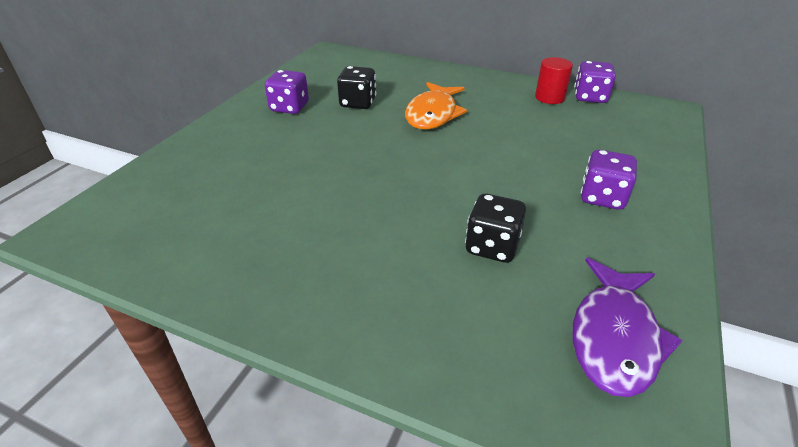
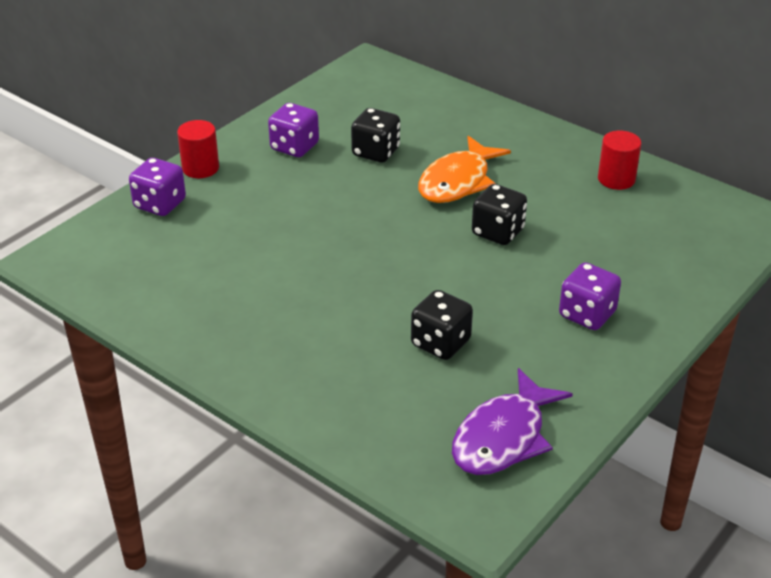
camera: 15 degrees right, 0 degrees up
(210, 132) = (200, 168): none -> red cylinder
(486, 145) = (498, 232): none -> black dice
(590, 97) = (669, 186): purple dice -> purple dice (160, 204)

